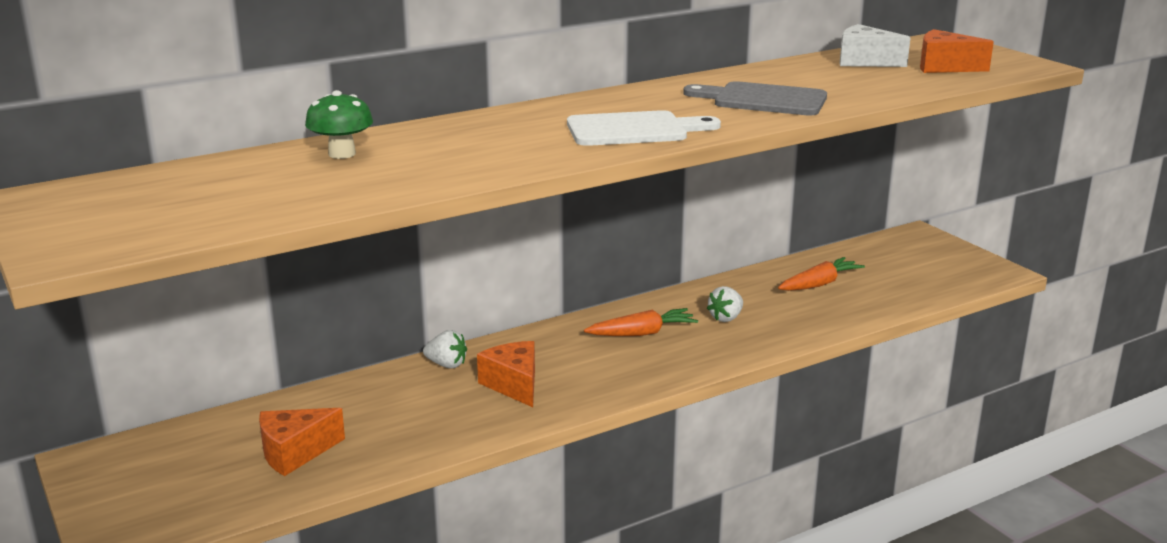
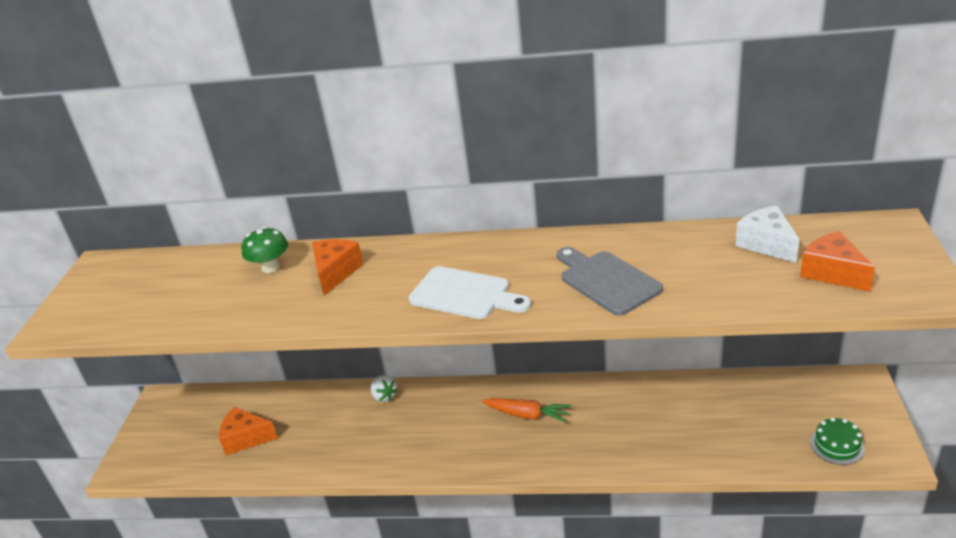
camera: 40 degrees right, 10 degrees up
(514, 385) = (404, 432): orange cheese -> orange cheese (335, 273)
(726, 318) = (600, 422): white strawberry -> none
(819, 284) = (710, 412): orange carrot -> none
(950, 277) = (837, 445): none -> green cake

